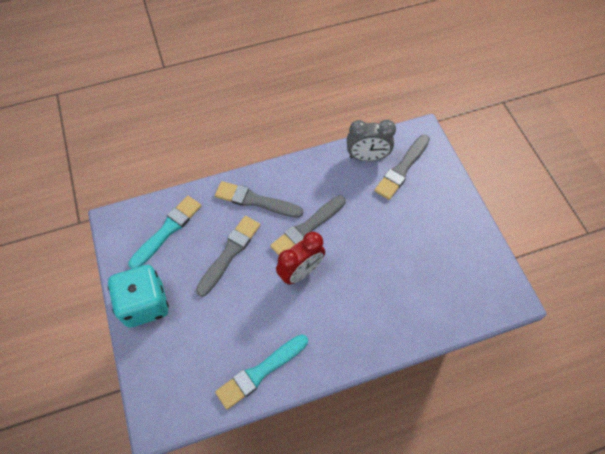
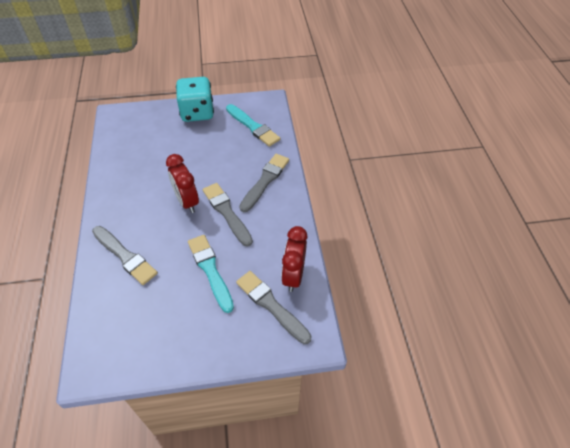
camera: 100 degrees right, 10 degrees down
(229, 253) = (220, 159): grey brush -> grey brush (125, 256)
(260, 372) = (118, 166): turquoise brush -> turquoise brush (210, 270)
(367, 157) = (293, 275): grey clock -> red clock

